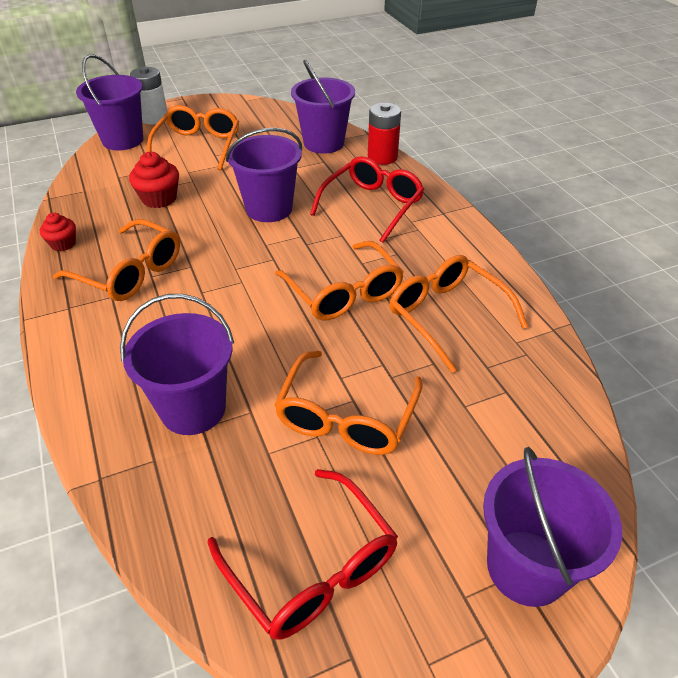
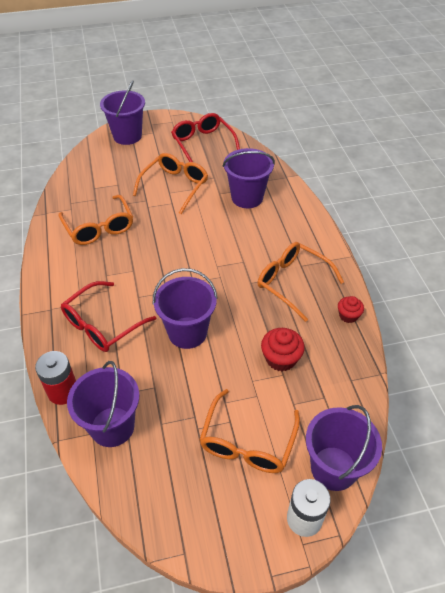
camera: 170 degrees left, 5 degrees up
(343, 292) = (153, 249): orange glasses -> none

